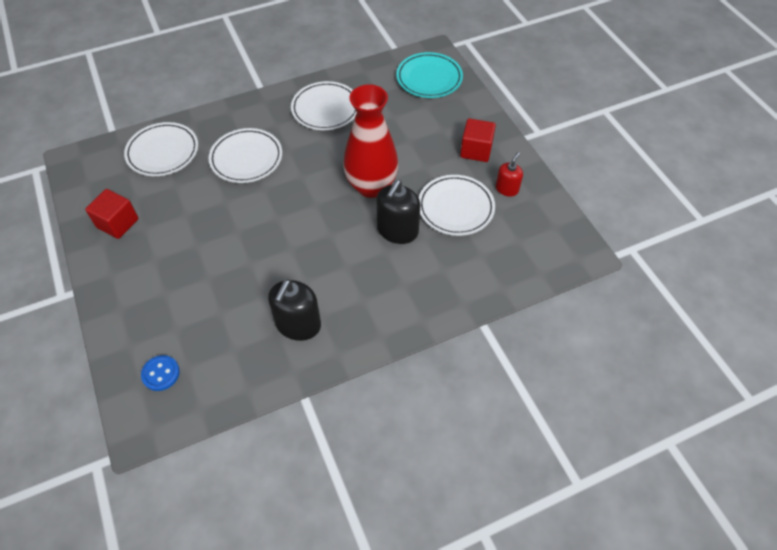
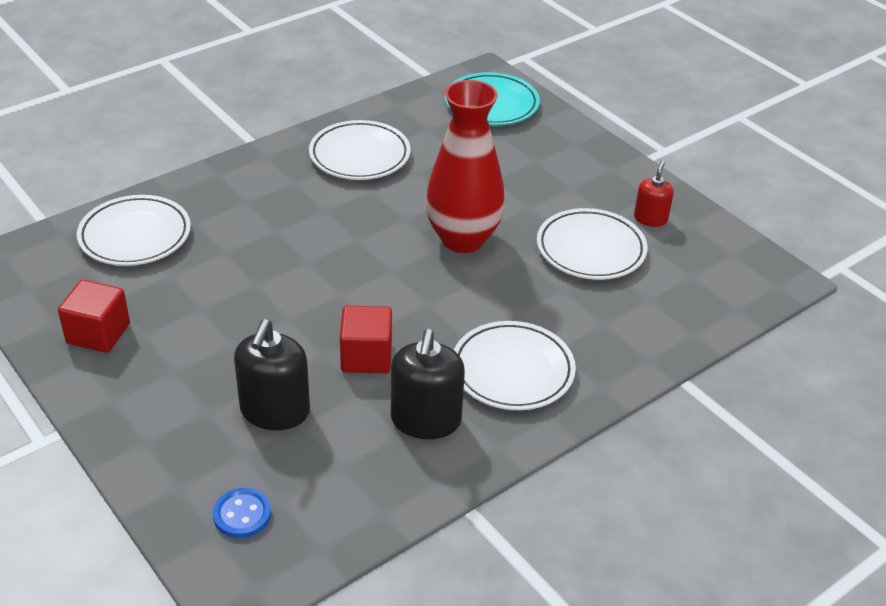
camera: 15 degrees left, 15 degrees down
(246, 158) = (266, 228): white plate -> white plate (512, 370)
(397, 230) = (521, 286): black soap dispenser -> black soap dispenser (275, 411)
(476, 150) = (590, 179): red cube -> red cube (366, 357)

